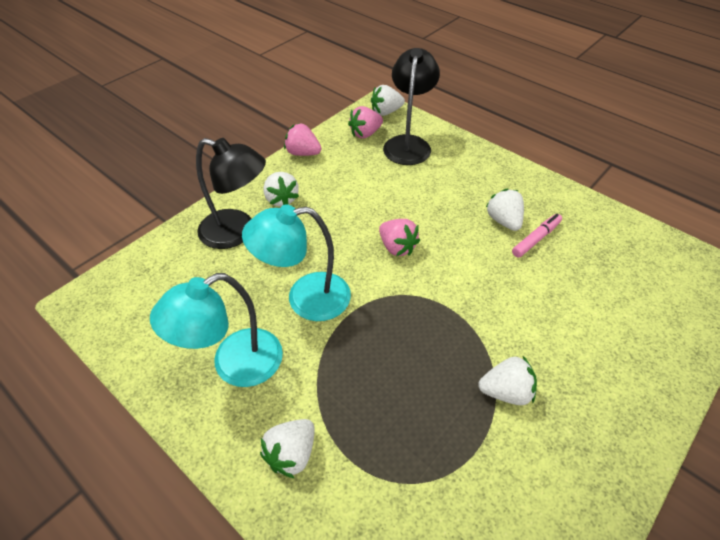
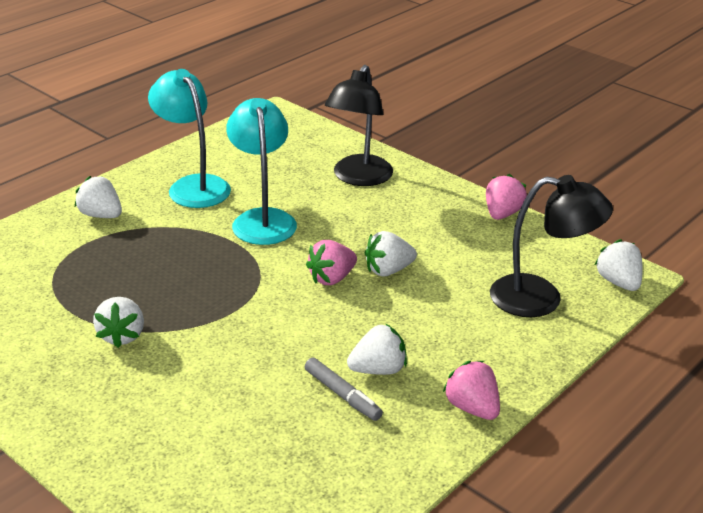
camera: 90 degrees right, 15 degrees down
(281, 199) = (412, 202): white strawberry -> white strawberry (388, 270)
(365, 134) = (557, 262): pink strawberry -> pink strawberry (472, 408)
(536, 239) = (342, 395): pink marker -> grey marker

